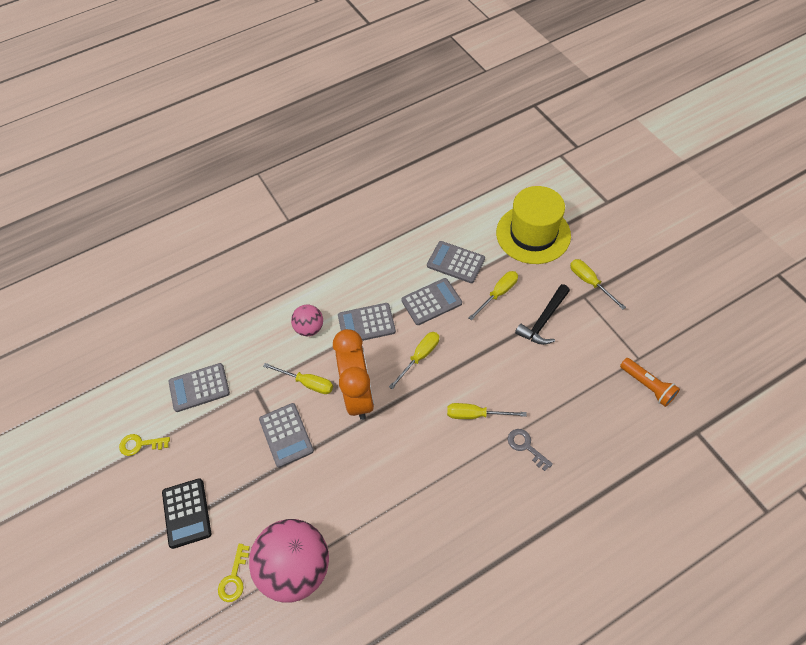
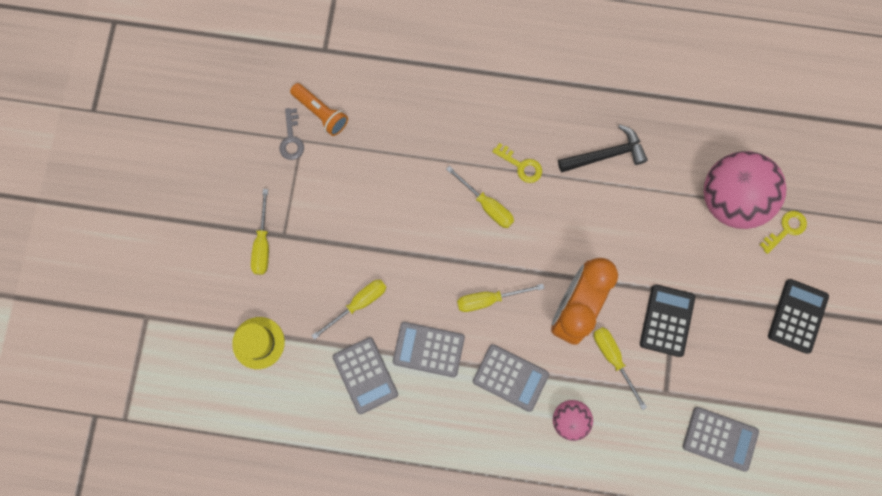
camera: 145 degrees left, 20 degrees up
(140, 444) = (808, 419): yellow key -> yellow key (521, 165)
(286, 435) = (667, 320): grey calculator -> black calculator
(498, 294) = (358, 304): yellow screwdriver -> yellow screwdriver turned 150 degrees clockwise
(526, 446) = (470, 146): grey key -> grey key (291, 139)
(533, 234) = (258, 343): yellow hat -> yellow hat, size x0.54
(543, 320) = (344, 242): black hammer -> black hammer (605, 155)
(647, 386) = (321, 113): orange flashlight -> orange flashlight turned 135 degrees clockwise

